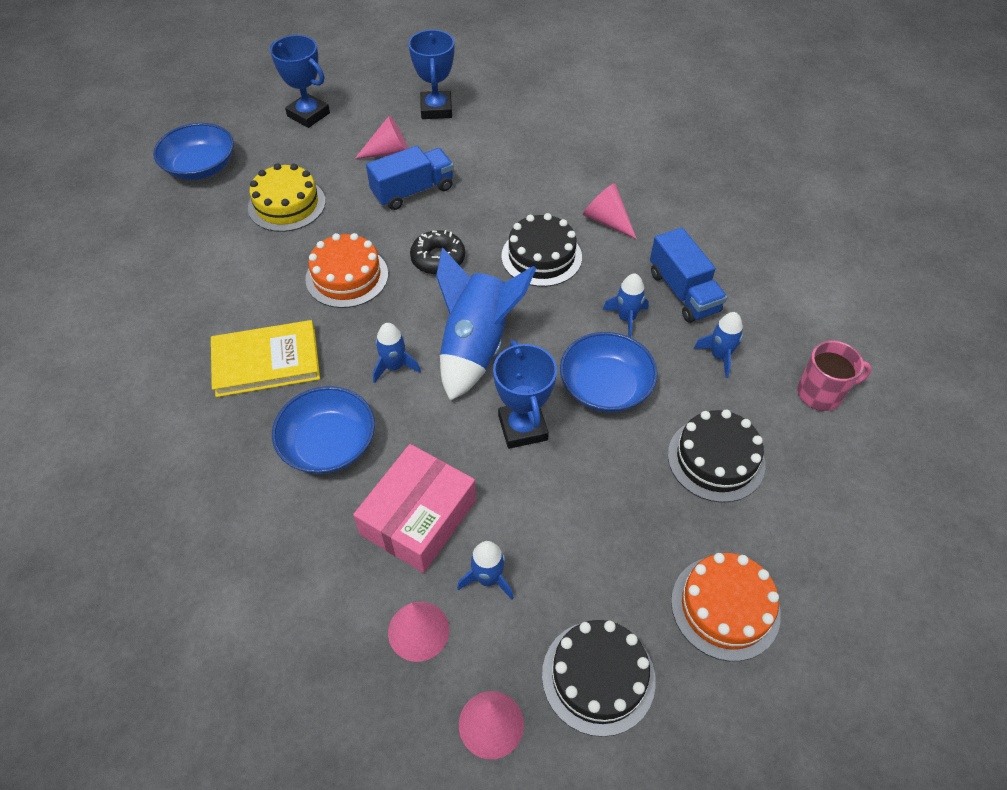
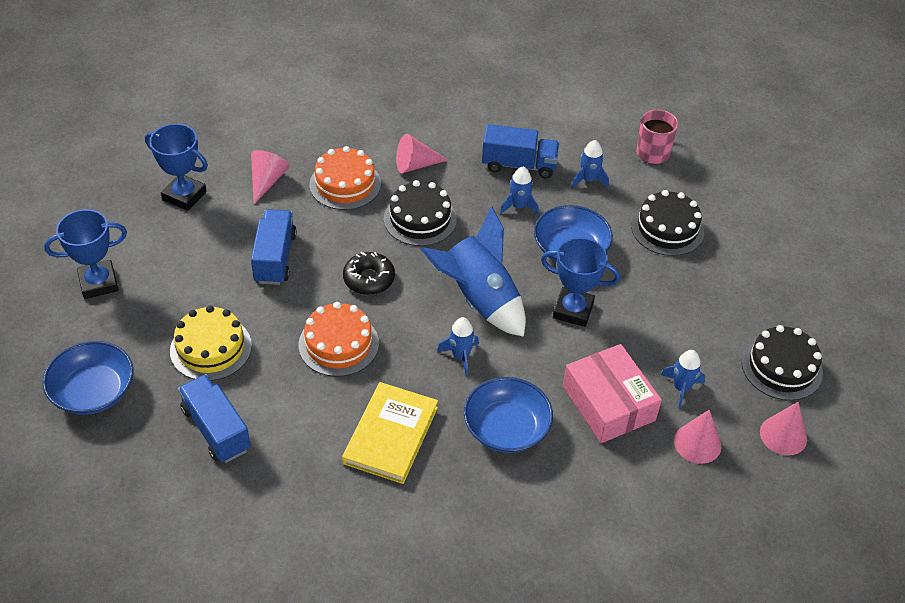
camera: 60 degrees left, 5 degrees down
(204, 250) = (216, 429): none -> blue truck
(389, 152) = (210, 251): pink cone -> pink cone (267, 181)
(725, 607) = (771, 284): orange cake -> orange cake (345, 184)

